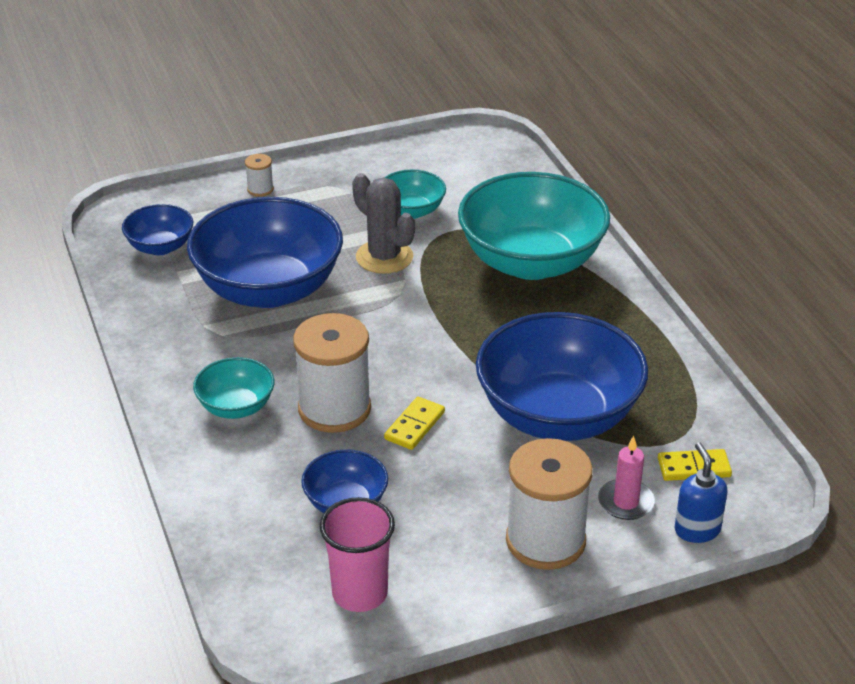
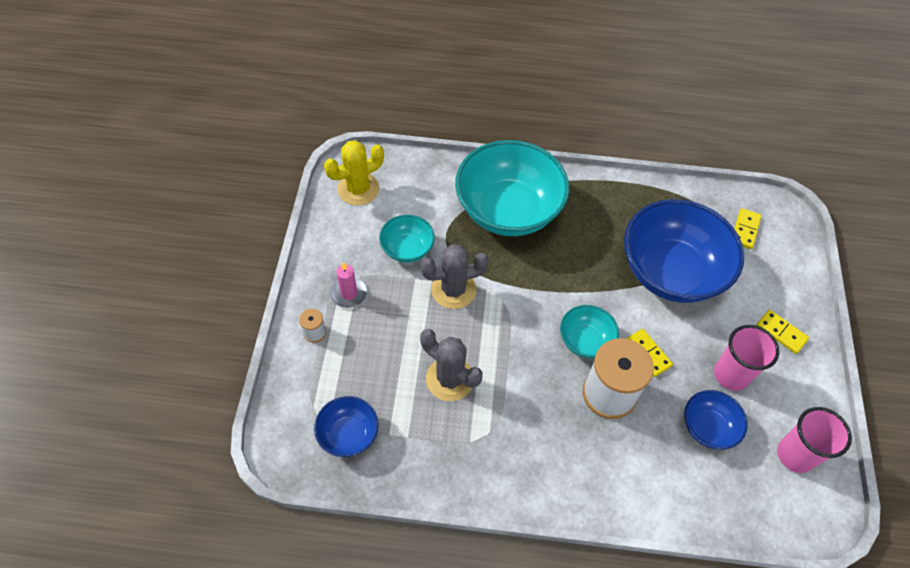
camera: 65 degrees left, 20 degrees up
(236, 407) = (578, 456): turquoise bowl -> turquoise bowl (585, 341)
(269, 289) = (450, 379): blue bowl -> grey cactus
(439, 506) = (731, 375): none -> pink cup
(461, 155) = (358, 189): none -> yellow cactus
(545, 541) = (781, 332): white spool -> yellow domino
(626, 502) = (762, 276): pink candle -> pink candle (349, 293)
(697, 530) = (797, 255): blue soap dispenser -> none

